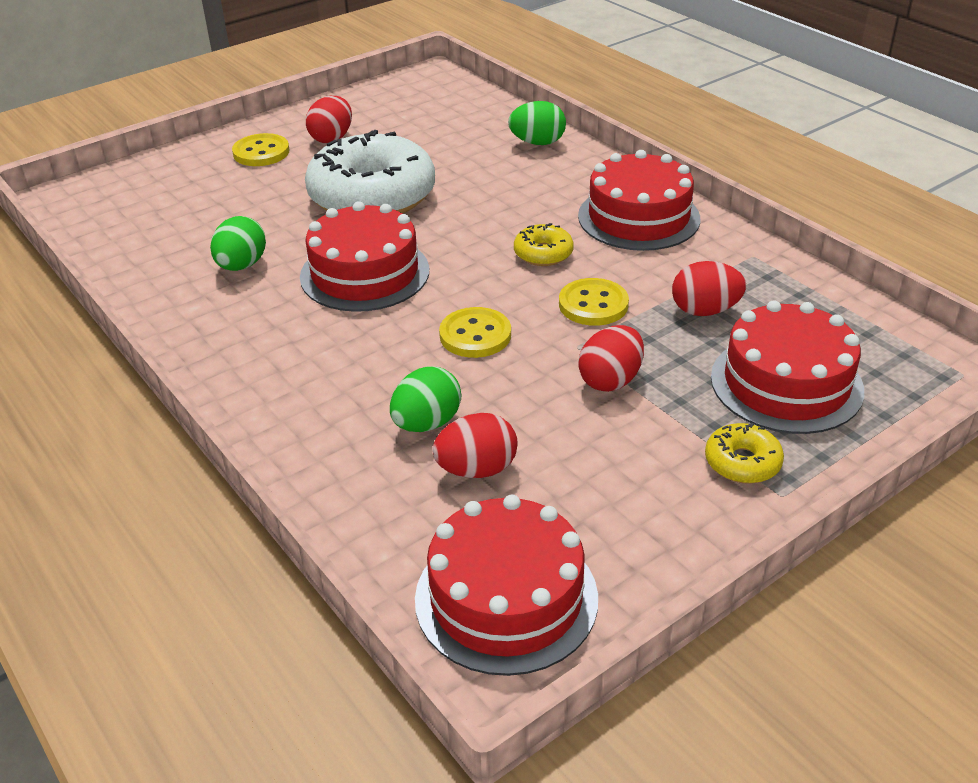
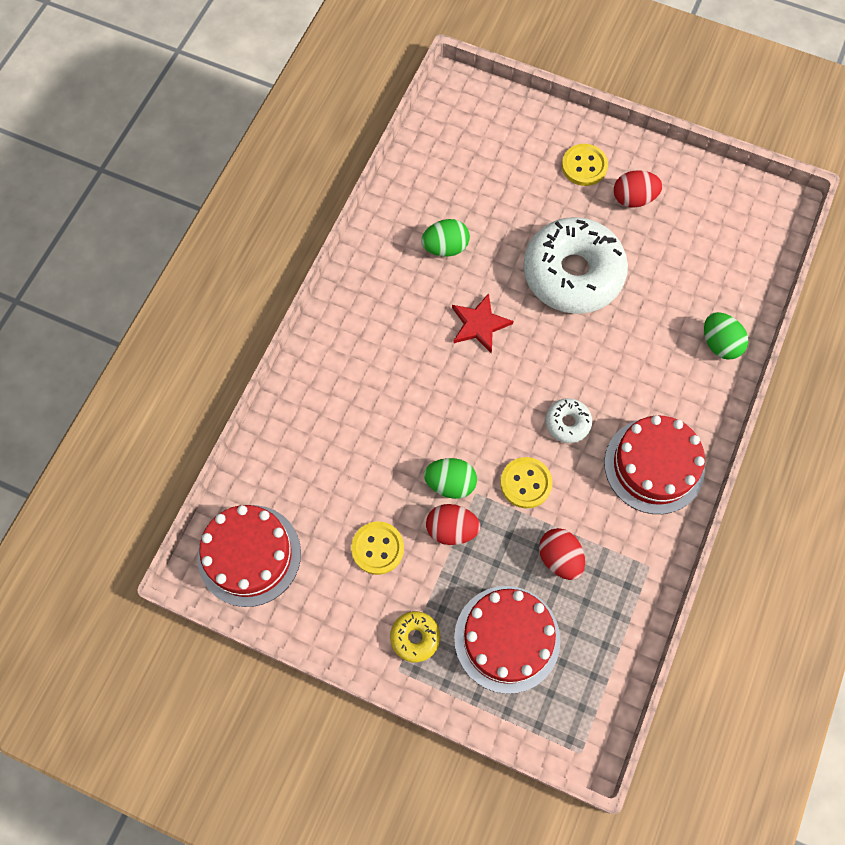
camera: 60 degrees right, 30 degrees up
(365, 273) = (479, 324): red cake -> red star
(427, 423) = (357, 444): green egg -> green egg (450, 483)
(475, 335) = (452, 427): yellow button -> yellow button (377, 548)
(477, 469) = (333, 492): red egg -> none
(543, 253) = (567, 423): yellow donut -> white donut

